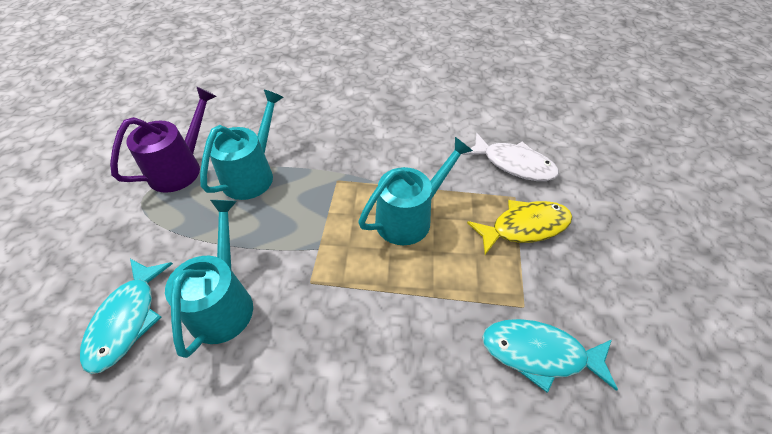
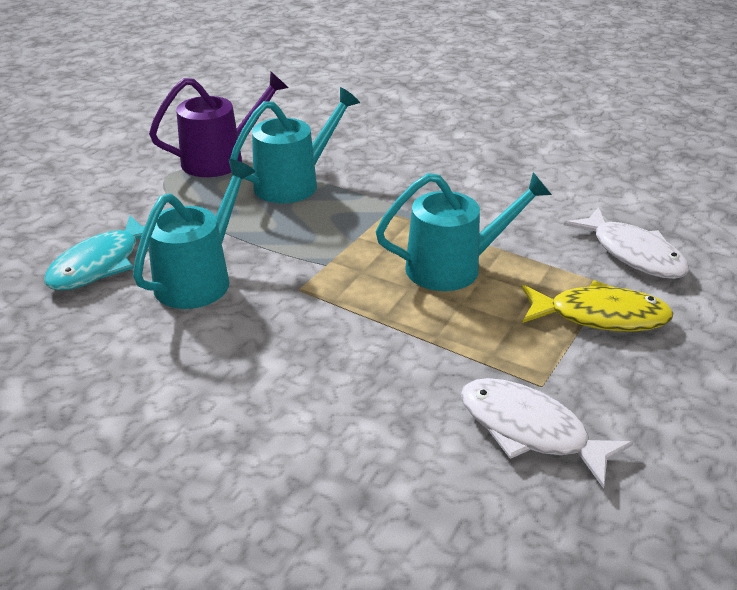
camera: 25 degrees right, 15 degrees down
(539, 353) = (530, 430): turquoise fish -> white fish

